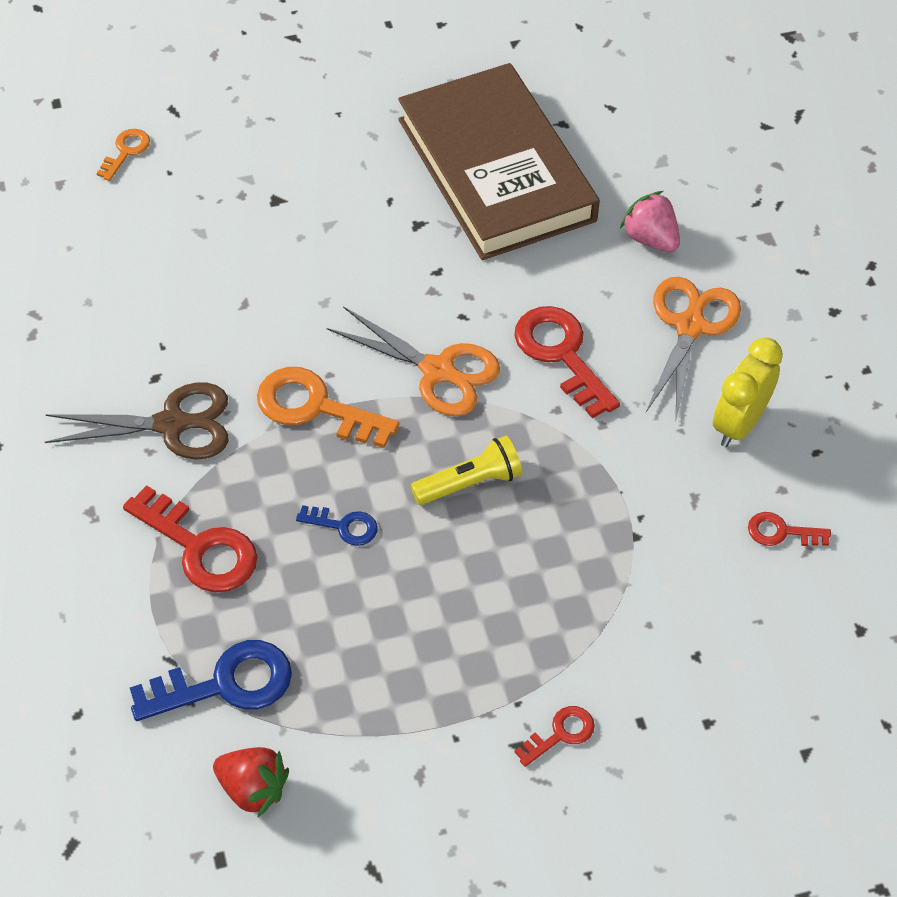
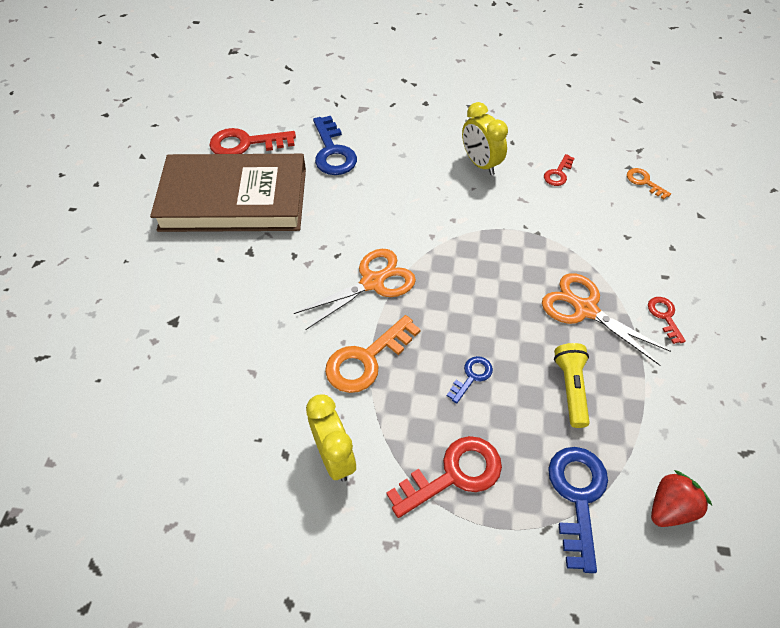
camera: 65 degrees left, 0 degrees up
(126, 151) = (55, 402): orange key -> orange key (644, 182)
(171, 424) = (334, 457): brown scissors -> yellow clock
(469, 483) = (466, 296): yellow flashlight -> yellow flashlight (570, 388)
(561, 354) = (392, 219): red key -> red key (245, 144)
(650, 239) = (333, 152): pink strawberry -> blue key
(690, 326) = (404, 159): orange scissors -> orange scissors (585, 309)

